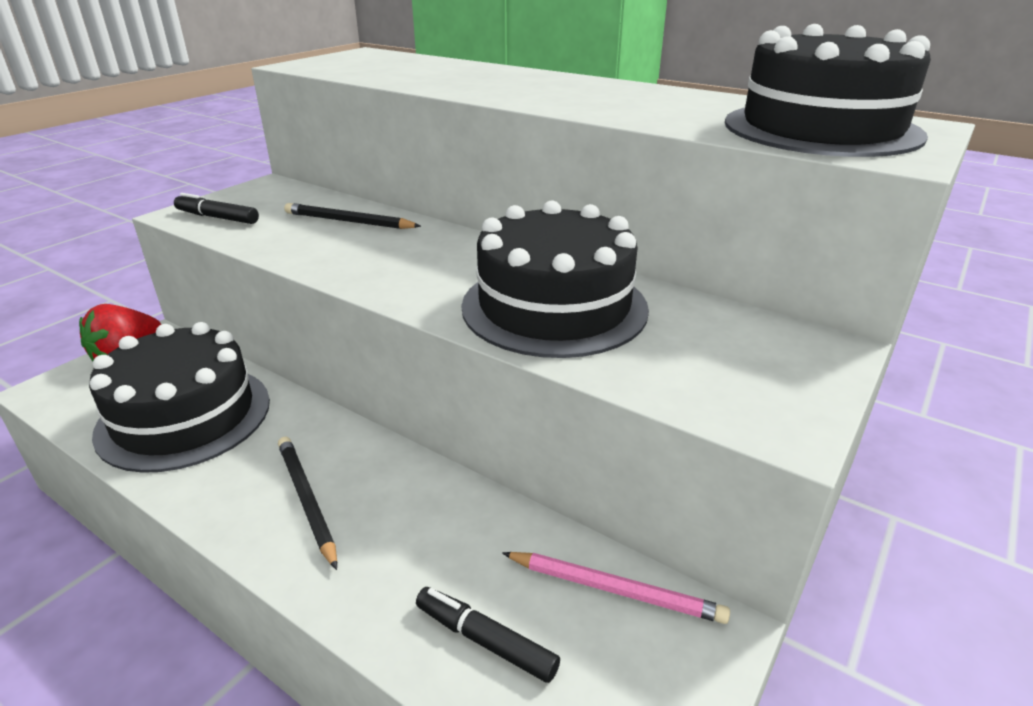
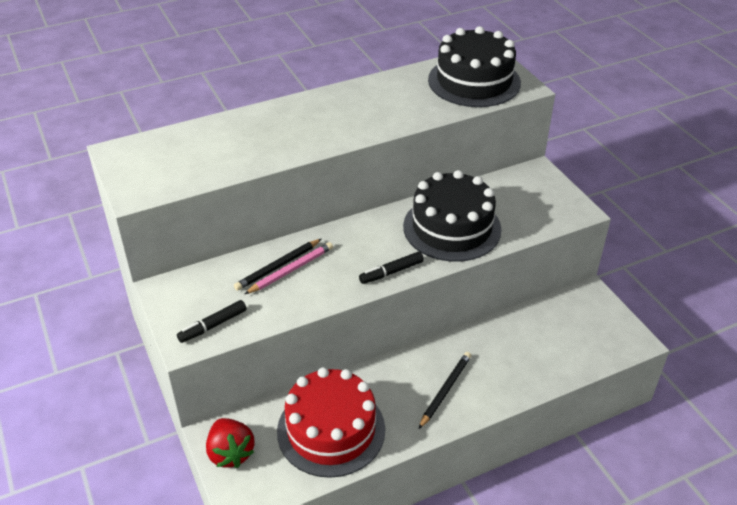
camera: 60 degrees left, 10 degrees up
(184, 416) = (331, 430): black cake -> red cake
(307, 500) = (445, 390): black pencil -> black pencil turned 120 degrees clockwise
(485, 640) = (562, 356): black marker -> black marker (391, 272)
(615, 590) = (558, 310): pink pencil -> pink pencil (291, 270)

